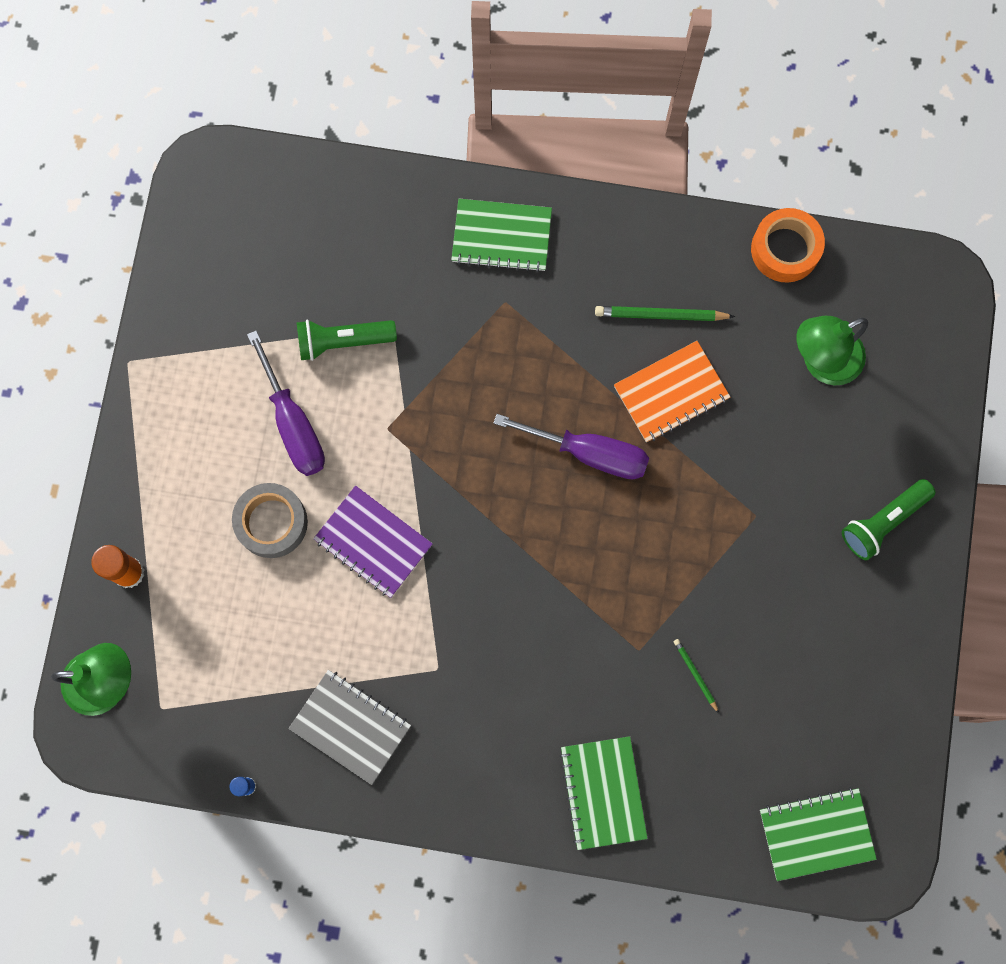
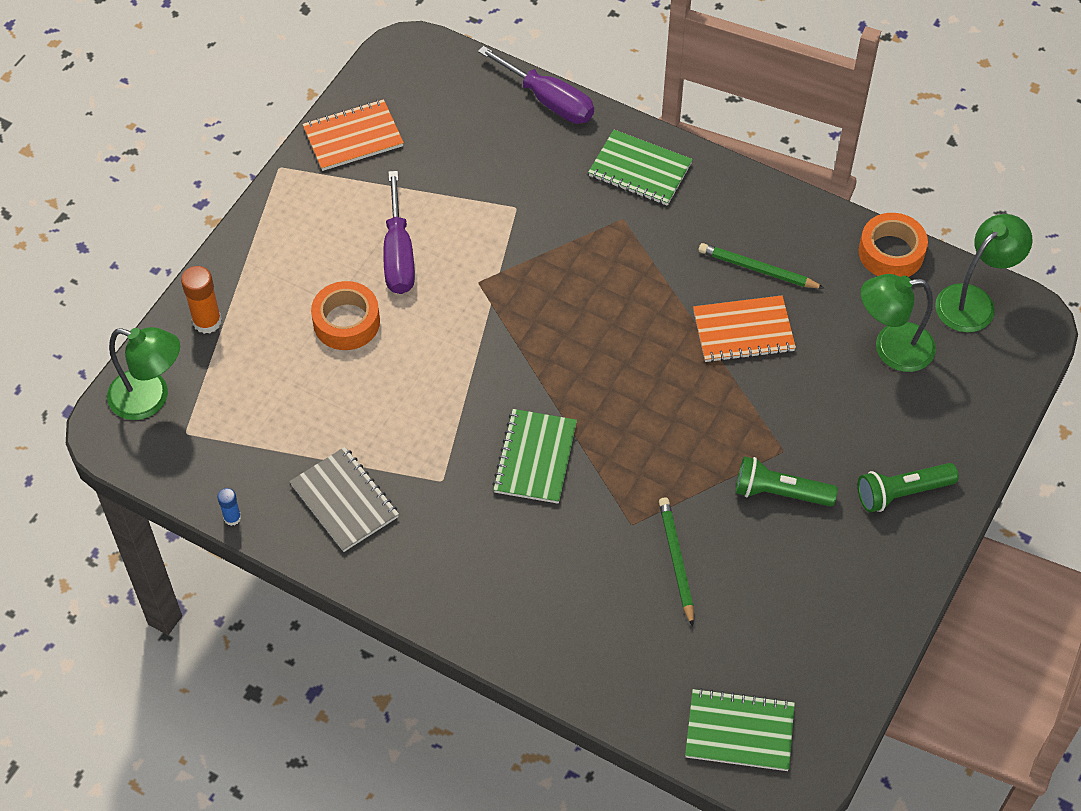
camera: 20 degrees right, 20 degrees down
(191, 298) = (353, 137): none -> orange notebook
(272, 522) = (346, 322): grey tape -> orange tape
(343, 341) = (468, 206): green flashlight -> green flashlight (780, 492)
(373, 542) = (428, 364): purple notebook -> none
(589, 453) = (650, 355): purple screwdriver -> purple screwdriver (548, 100)
(603, 792) = (551, 629): green notebook -> green notebook (535, 458)
(695, 674) = (676, 560): green pencil -> green pencil, size x1.75
(883, 278) = (974, 301): none -> green lamp

